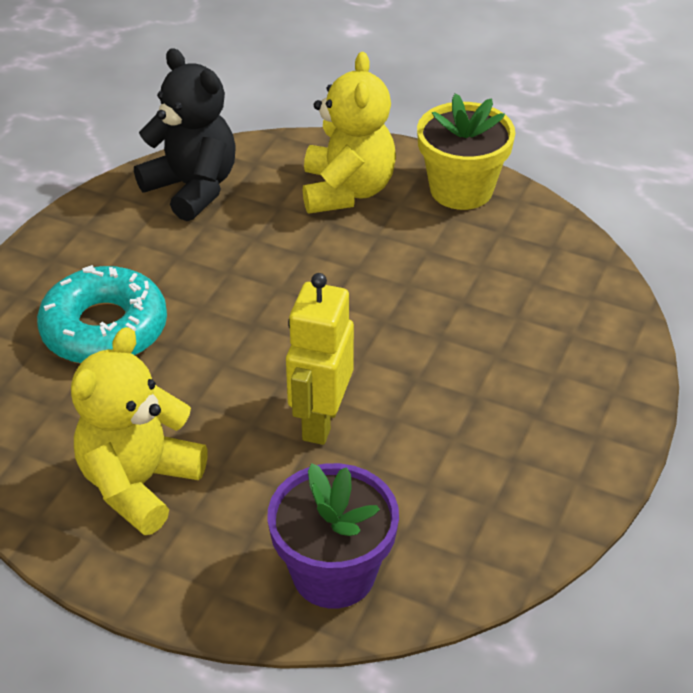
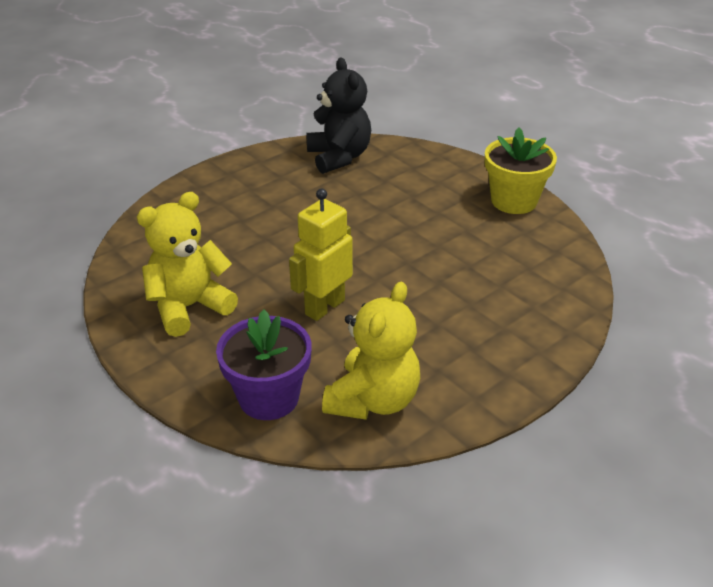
camera: 25 degrees right, 5 degrees down
(104, 329) = (231, 218): turquoise donut -> none
(347, 191) = (435, 182): yellow teddy bear -> yellow teddy bear (373, 400)

